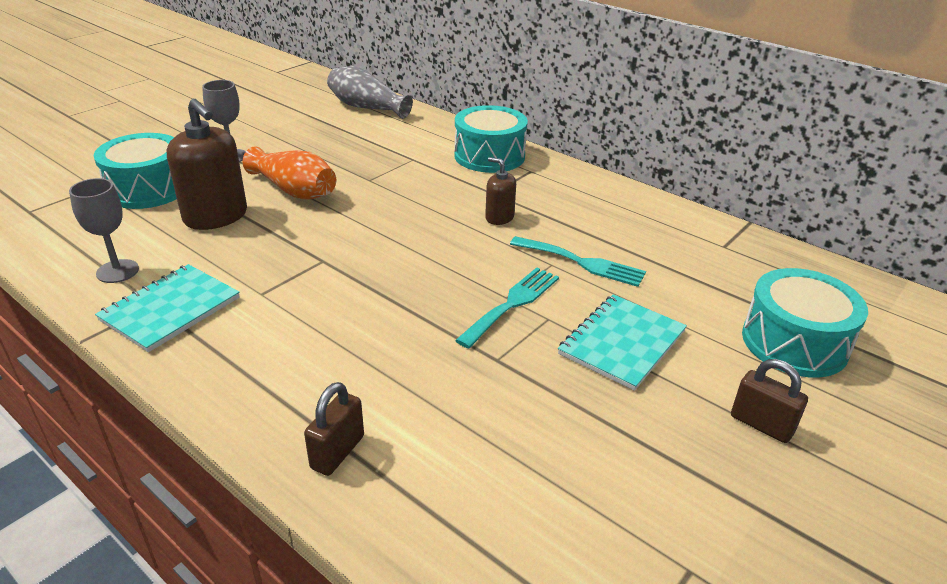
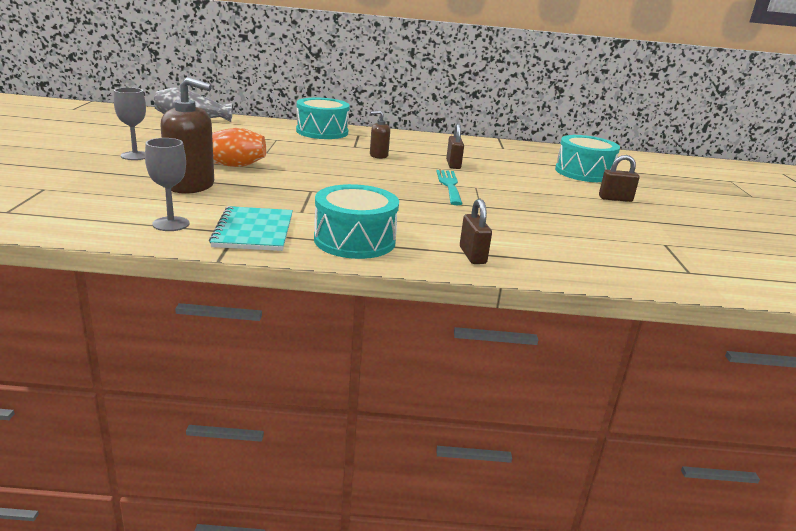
camera: 40 degrees left, 10 degrees down
(148, 189) = (99, 182): turquoise drum -> turquoise drum (354, 240)
(582, 263) = (453, 164): turquoise fork -> brown padlock
(622, 343) = (522, 187): turquoise notebook -> none

